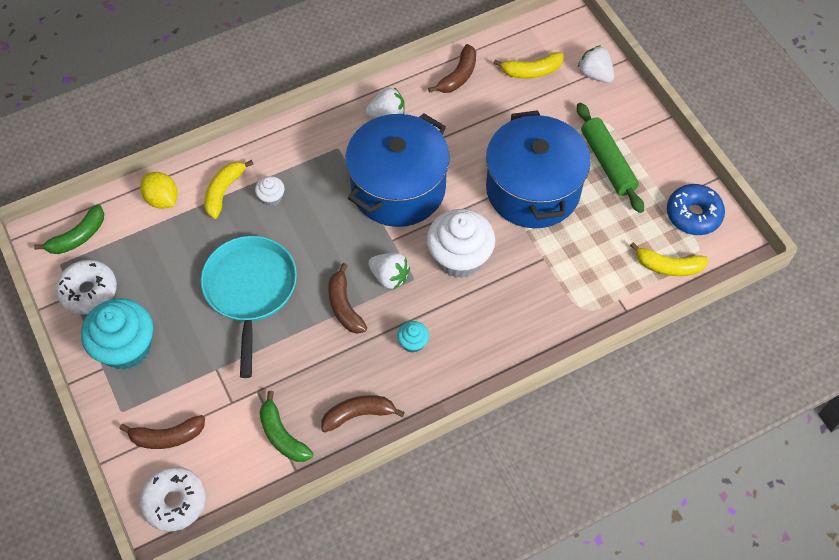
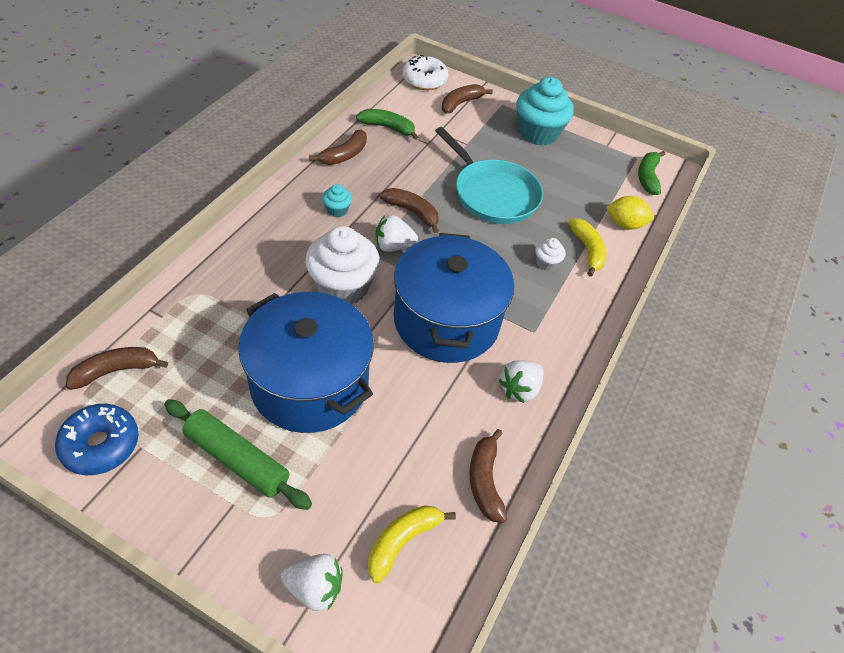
camera: 140 degrees right, 10 degrees down
(89, 291) = (598, 151): white donut -> none
(668, 266) = (116, 371): yellow banana -> brown banana

